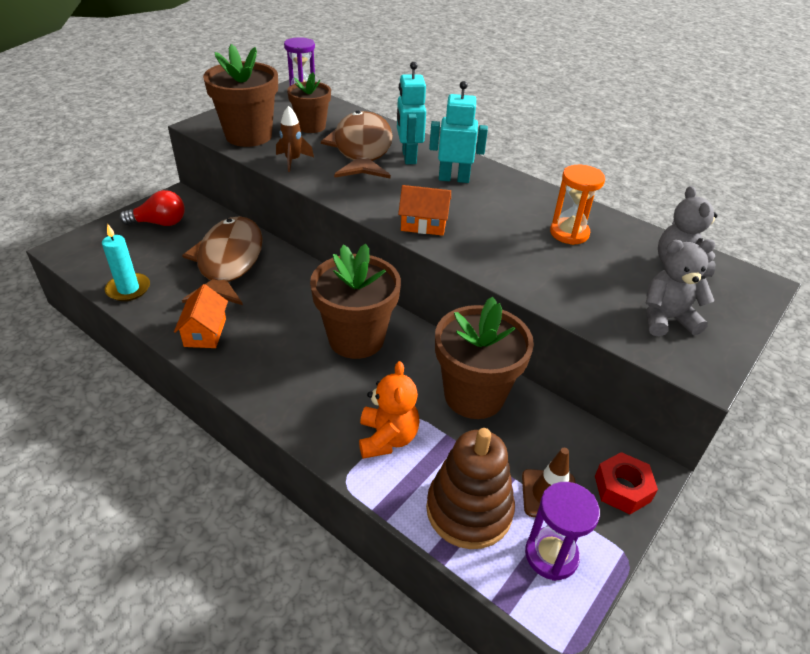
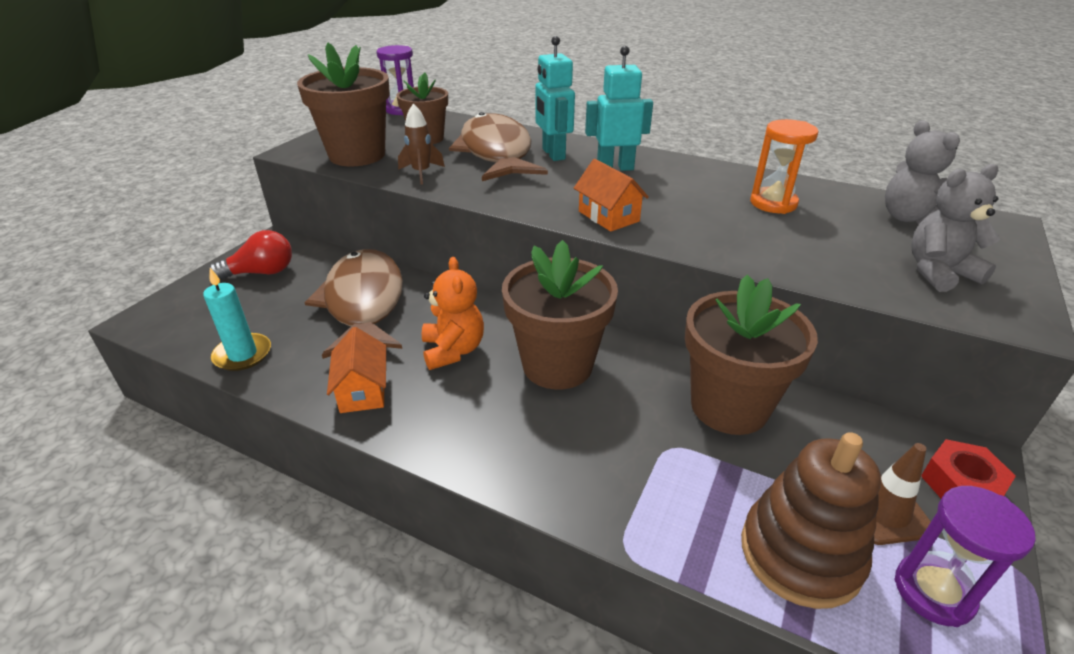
camera: 10 degrees left, 5 degrees down
(387, 438) = (652, 480): orange teddy bear -> orange teddy bear (453, 350)
(423, 224) = (608, 216): orange house -> orange house turned 60 degrees clockwise

